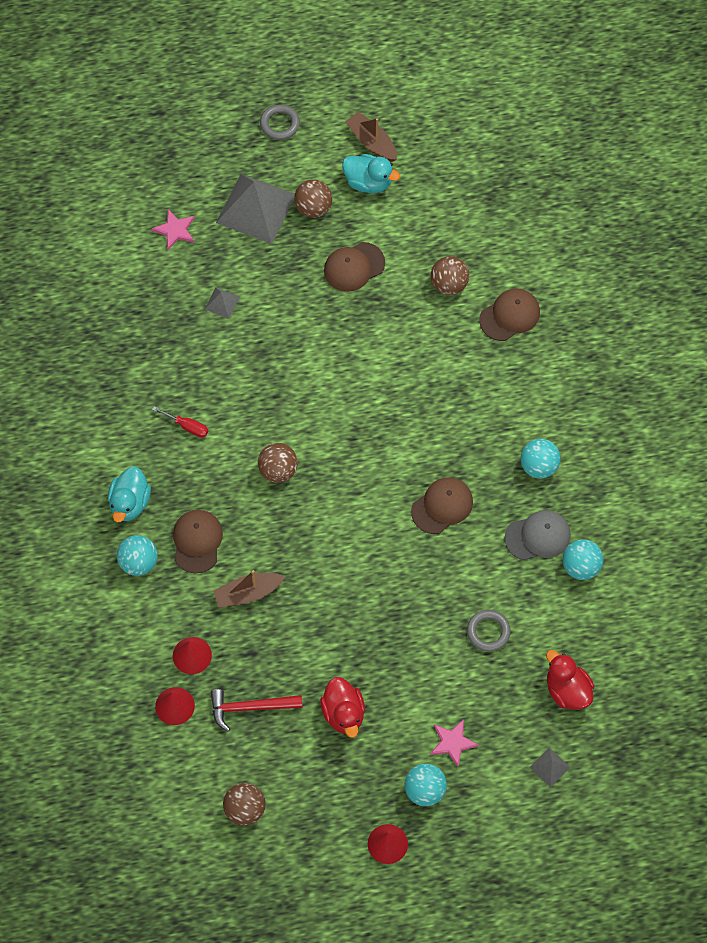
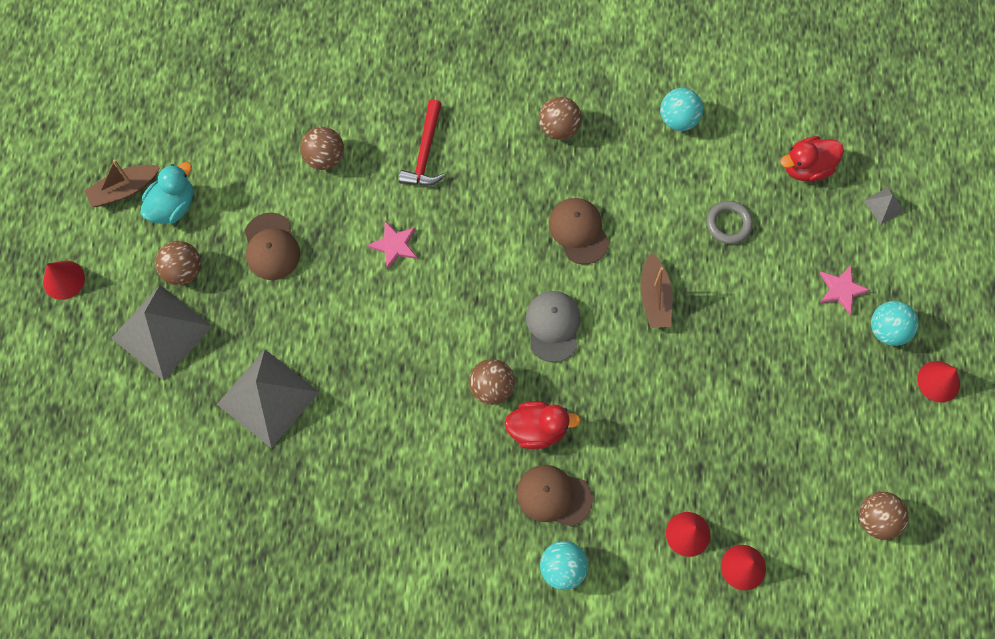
camera: 75 degrees left, 5 degrees up
(130, 503) = (486, 561): turquoise duck -> none
(175, 230) = (157, 428): pink star -> pink star (394, 245)
(187, 426) = (410, 473): red screwdriver -> none
(222, 303) = (268, 398): grey pyramid -> grey pyramid, size x2.30
(248, 593) = (629, 455): brown boat -> brown boat (654, 297)
(250, 707) = (762, 485): red hammer -> red hammer (425, 153)
(279, 124) = (64, 280): grey ring -> red cone
(343, 713) = (788, 389): red duck -> red duck (537, 429)
(510, 316) = (381, 109): brown cap -> none
(538, 536) = (636, 149): grey cap -> grey cap (553, 326)
(539, 466) = (559, 128): turquoise ball -> brown ball

